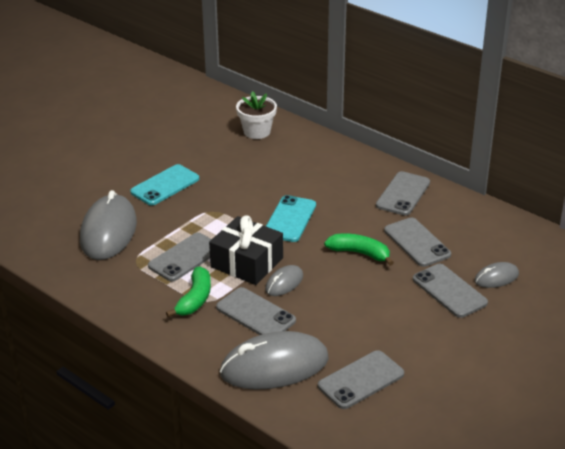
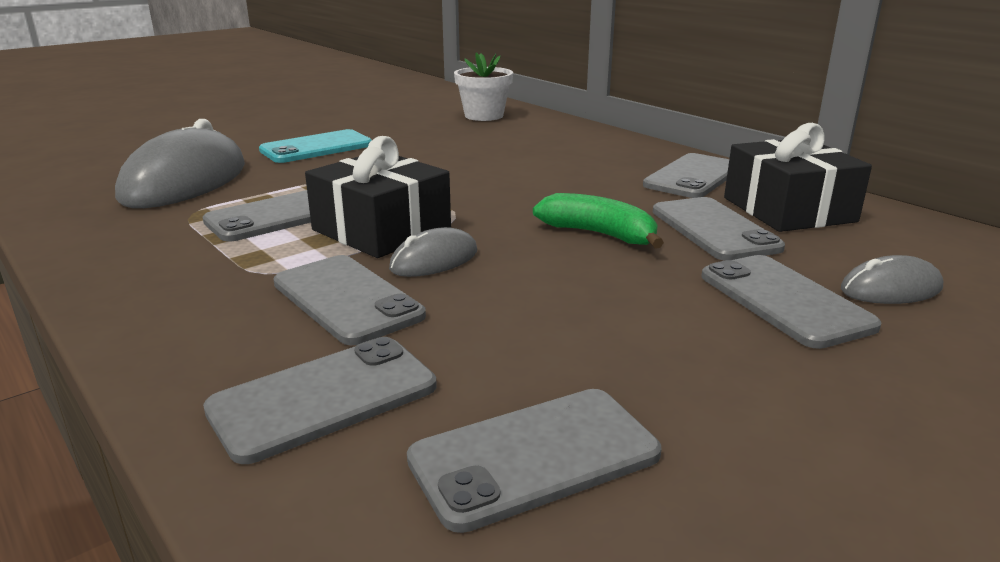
camera: 10 degrees right, 10 degrees down
(195, 299) = (246, 267): green banana -> none
(274, 366) = (323, 398): grey mouse -> grey phone
(290, 219) = (488, 189): turquoise phone -> none
(455, 221) = (788, 209): none -> black gift

